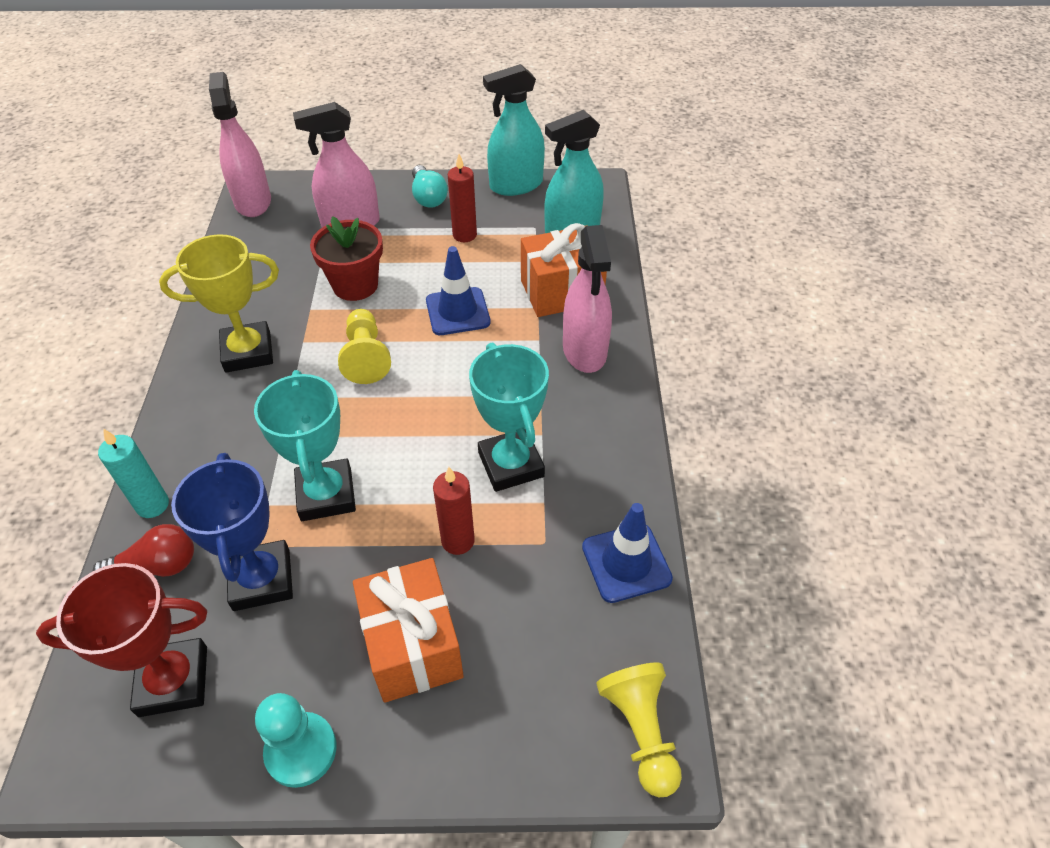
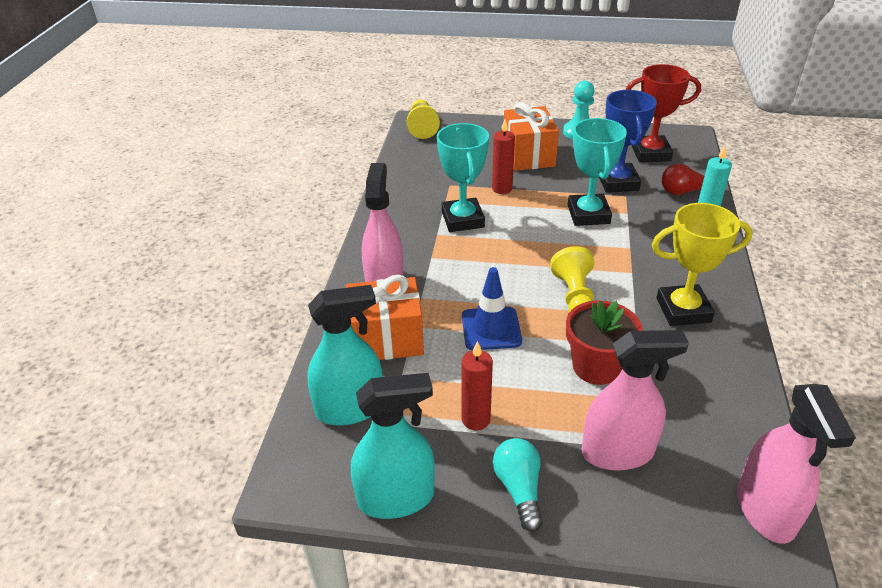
camera: 170 degrees left, 10 degrees down
(626, 563) = (405, 174): blue traffic cone -> none

